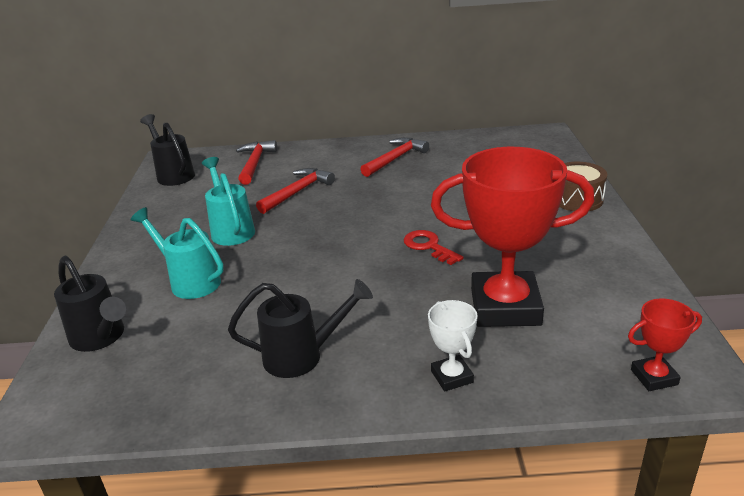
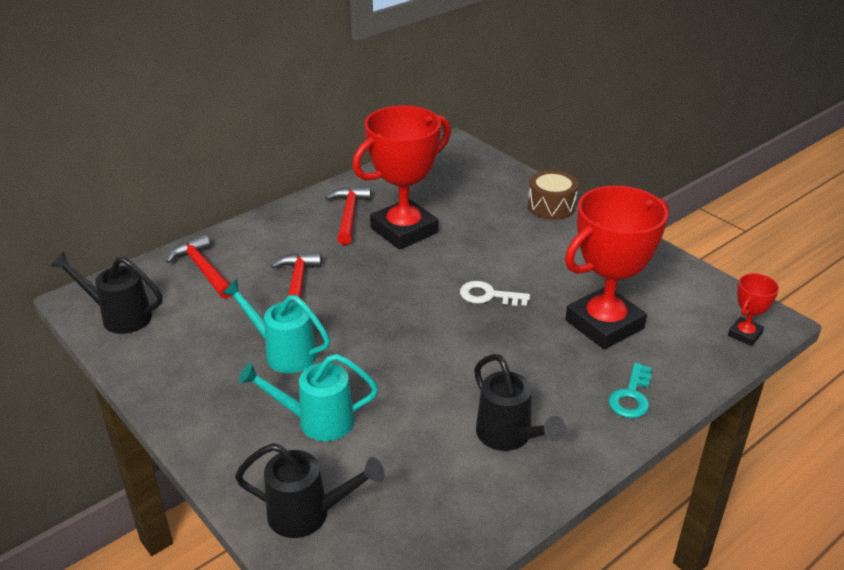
camera: 40 degrees left, 5 degrees up
(302, 356) = (509, 436): black watering can -> black watering can turned 105 degrees clockwise
(423, 180) = (404, 230): none -> red trophy
(428, 246) = (488, 295): red key -> white key
(452, 377) = (631, 396): white trophy -> turquoise key

